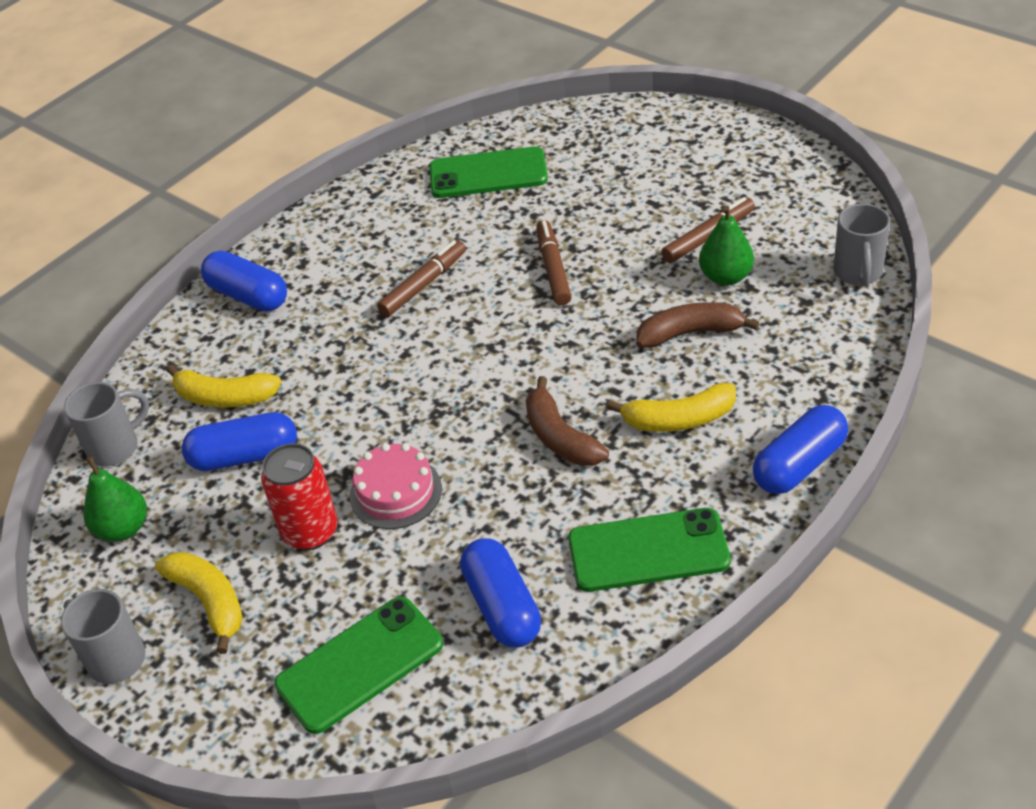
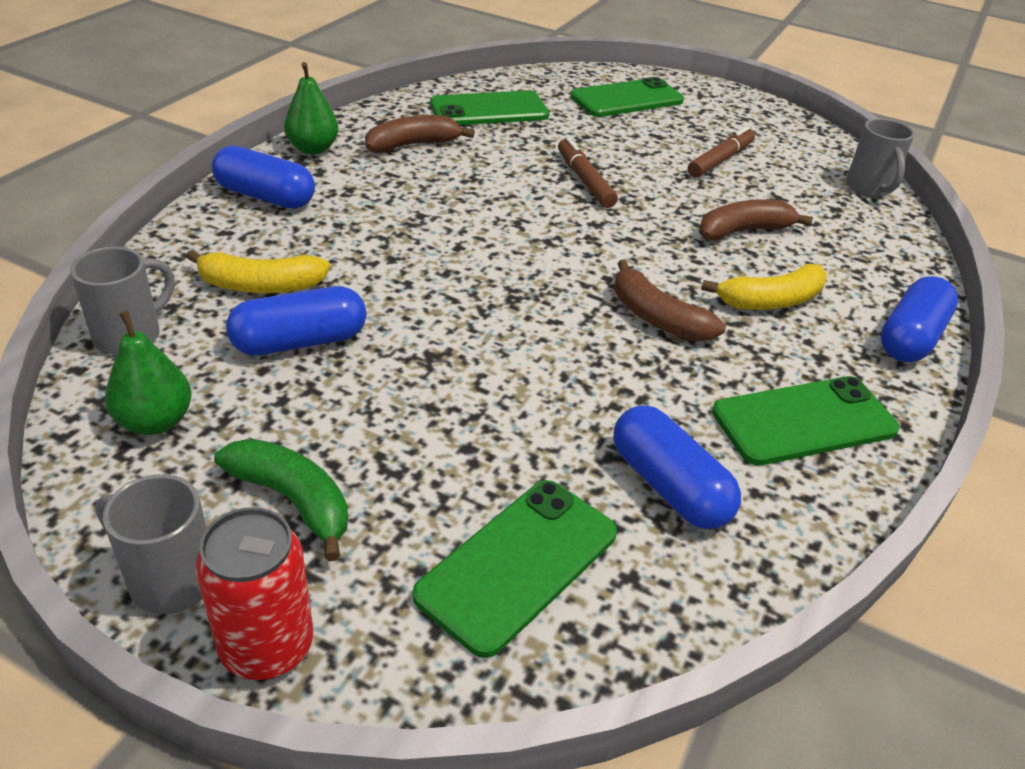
camera: 20 degrees left, 5 degrees down
(209, 601) = (293, 500): yellow banana -> green banana
(310, 532) = (404, 416): red can -> red can (267, 647)
(395, 492) = (495, 373): pink cake -> none
(398, 226) = (413, 145): none -> brown banana
(423, 285) = (457, 190): brown marker -> none
(641, 150) = (626, 99): none -> green phone
(725, 277) = (752, 189): green pear -> green pear (313, 149)

